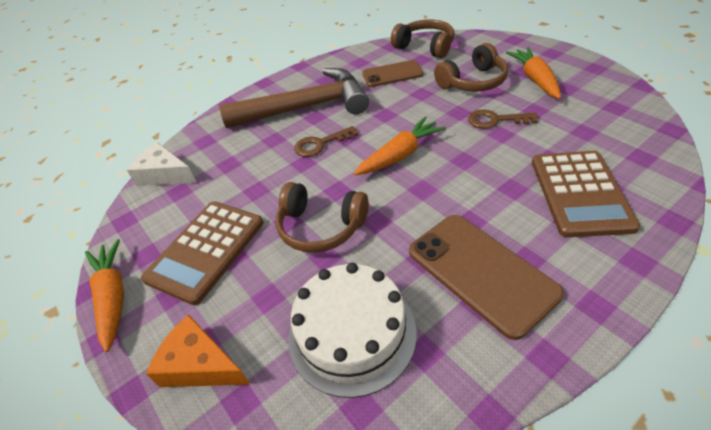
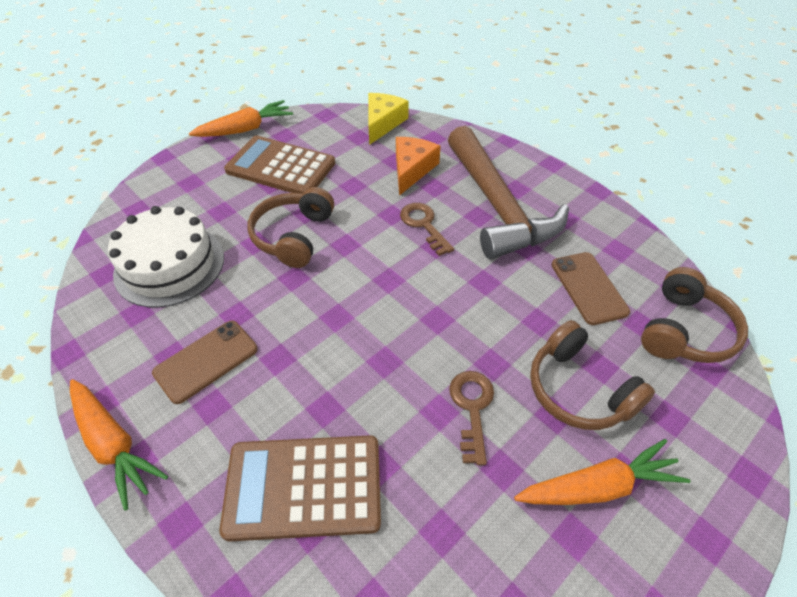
camera: 80 degrees right, 5 degrees up
(164, 174) = (383, 123): white cheese -> yellow cheese
(200, 364) = (172, 184): orange cheese -> orange cheese (412, 169)
(400, 155) = (399, 297): orange carrot -> orange carrot (113, 444)
(481, 272) = (206, 361): brown phone -> brown phone, size x0.65

